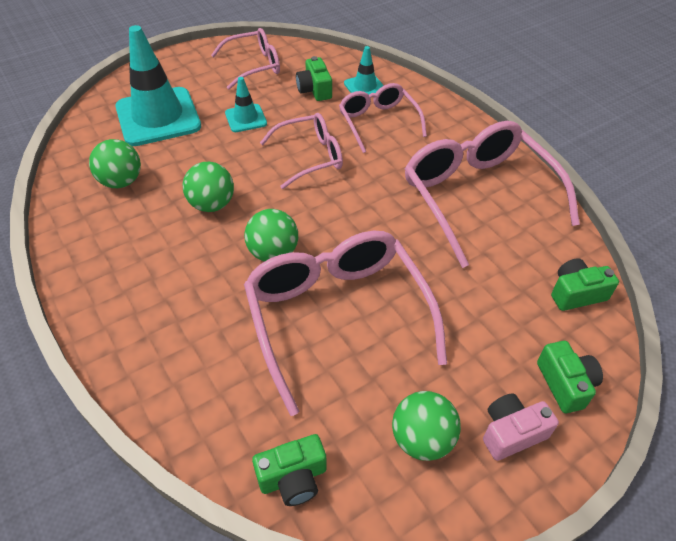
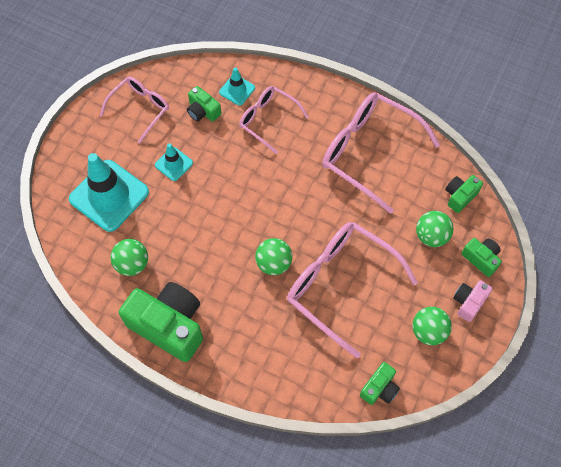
camera: 30 degrees left, 15 degrees up
(100, 256) = (169, 325): none -> green camera
(212, 204) = (208, 249): green ball -> green ball (431, 236)
(310, 156) = (243, 175): pink glasses -> none

